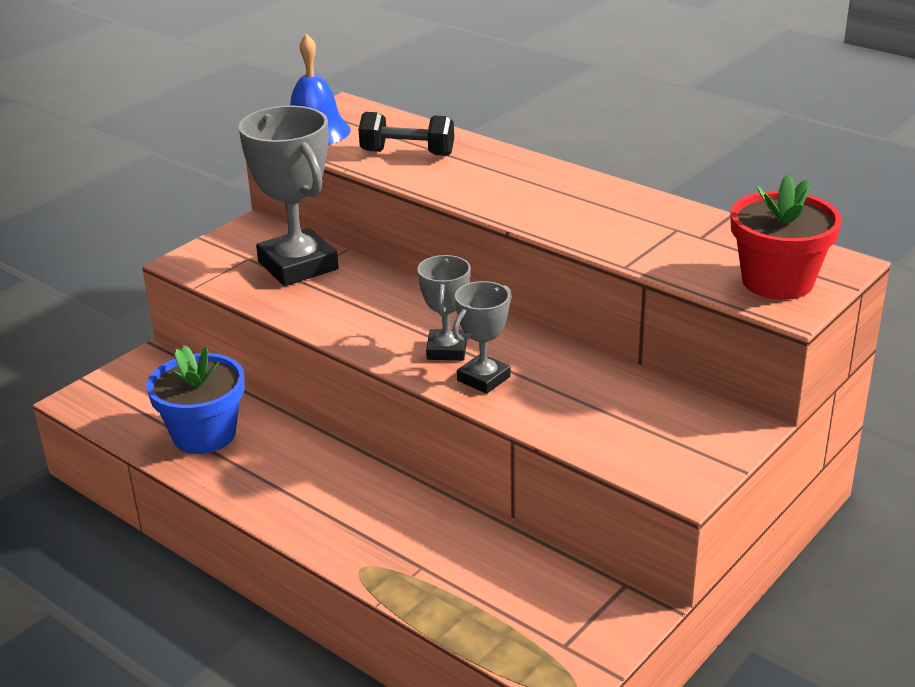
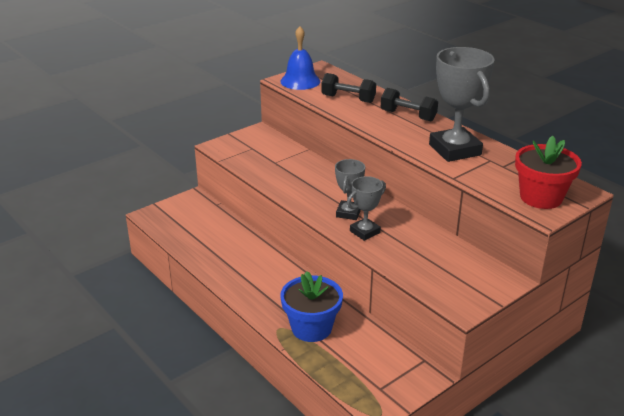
camera: 10 degrees right, 0 degrees up
(204, 434) = (211, 243): blue flower pot -> blue flower pot (311, 328)
(298, 265) = (278, 155): grey trophy -> grey trophy (455, 150)
(518, 170) = (408, 116): none -> black dumbbell

